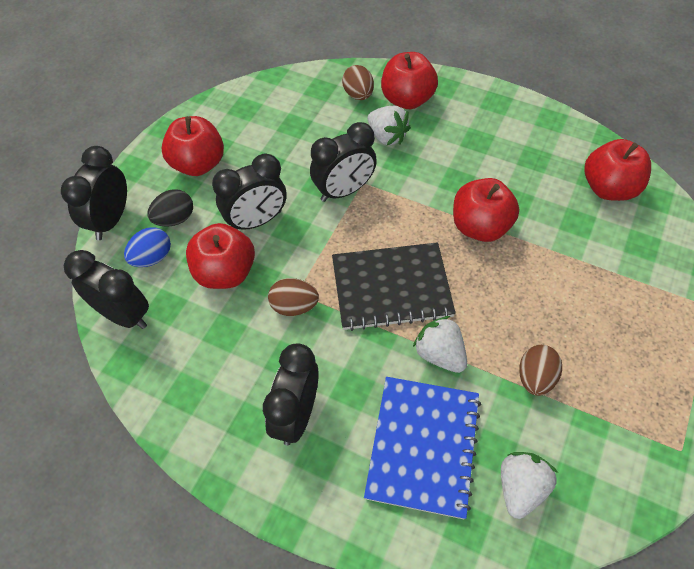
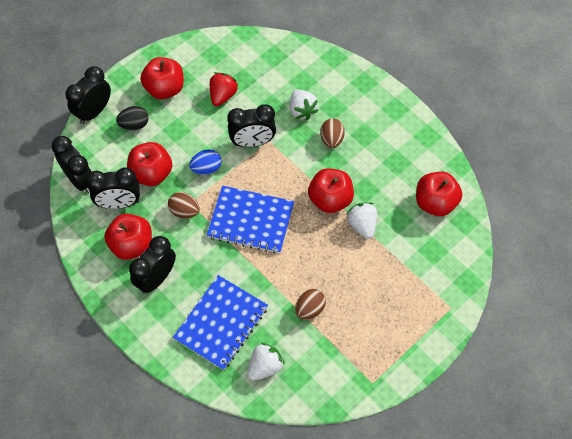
camera: 20 degrees right, 5 degrees up
(152, 258) = (110, 147): blue egg -> blue egg (206, 168)
(256, 221) = (186, 144): black clock -> black clock (119, 203)
(278, 149) = (223, 95): none -> red strawberry
(358, 95) = (298, 70): brown egg -> brown egg (331, 139)
(391, 287) = (251, 220): black notebook -> blue notebook
(407, 99) = (331, 85): red apple -> red apple (132, 245)
(439, 354) = (259, 273): white strawberry -> white strawberry (362, 225)

